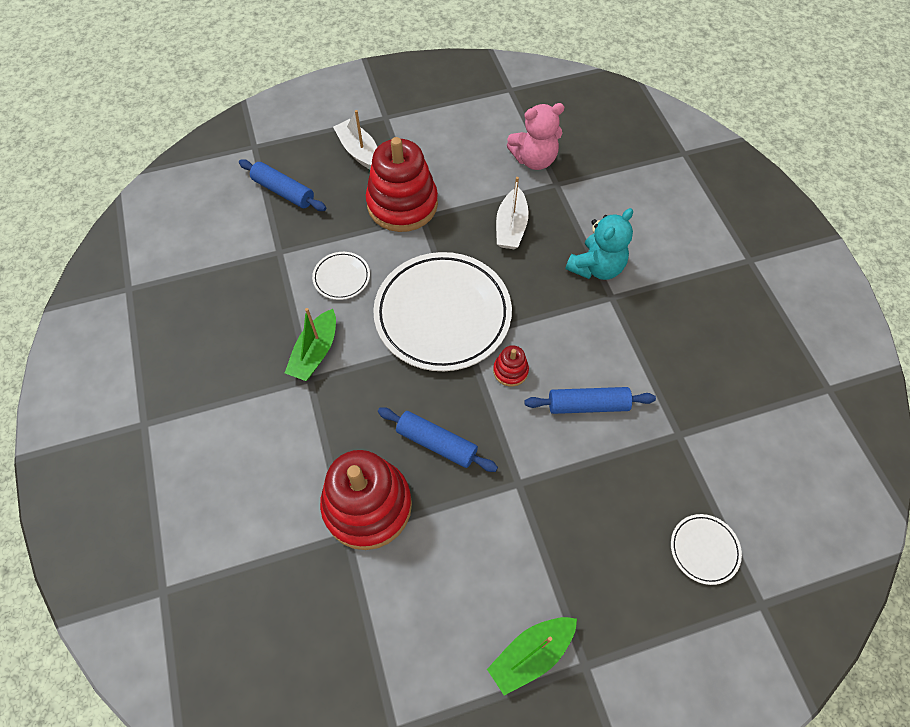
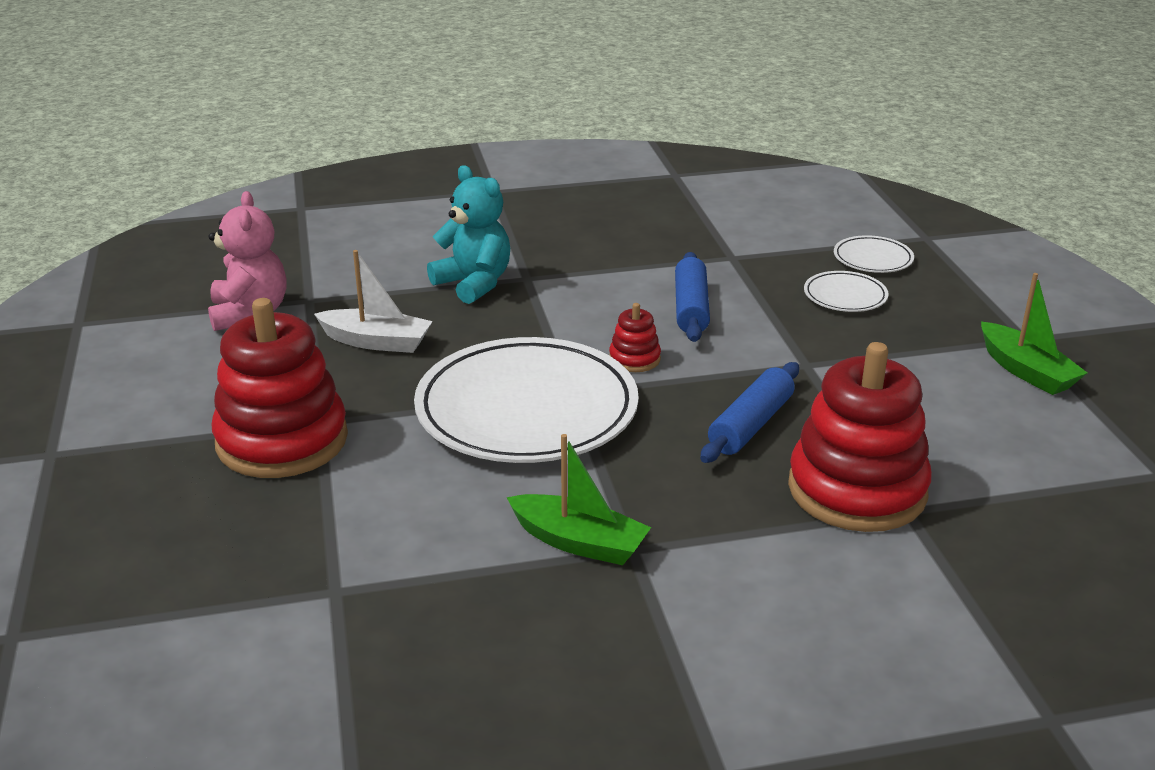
camera: 85 degrees left, 30 degrees down
(283, 191) = (175, 587): blue rolling pin -> none
(341, 277) = (423, 511): white plate -> white plate (845, 296)
(359, 152) = (123, 486): white boat -> none

